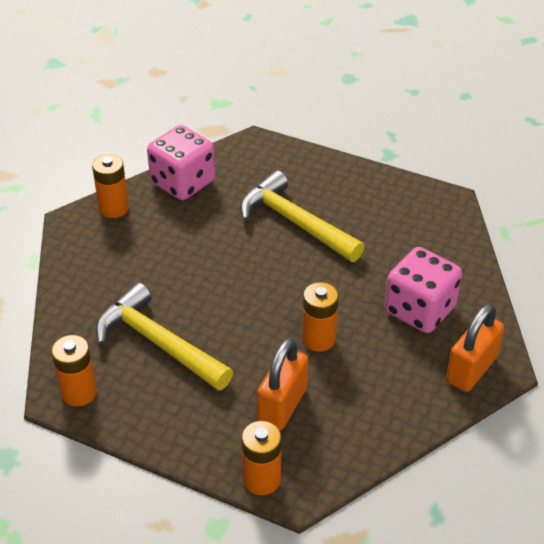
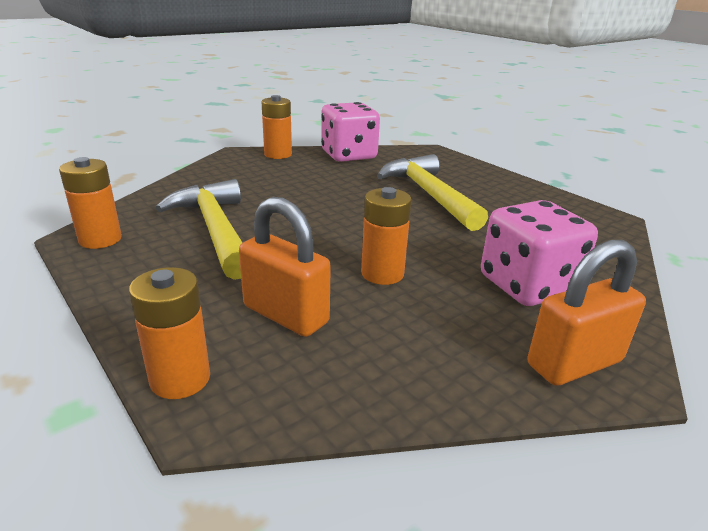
camera: 25 degrees right, 15 degrees down
(282, 405) = (285, 315): orange padlock -> orange padlock turned 75 degrees clockwise

